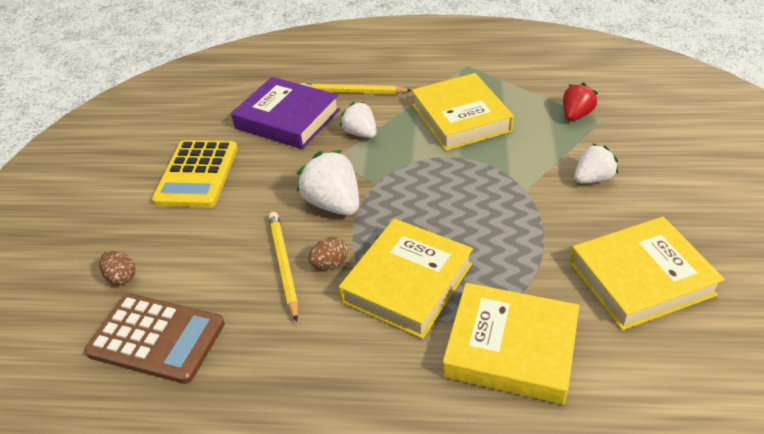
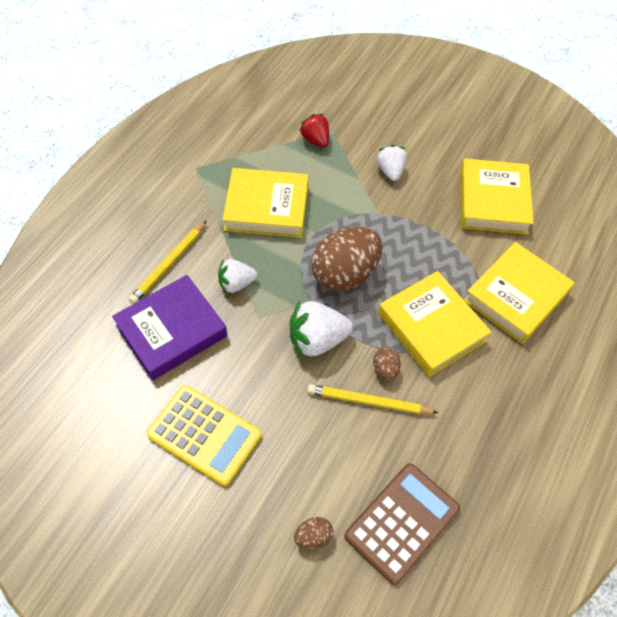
camera: 70 degrees left, 15 degrees up
(425, 194) = (345, 274): none -> brown egg

